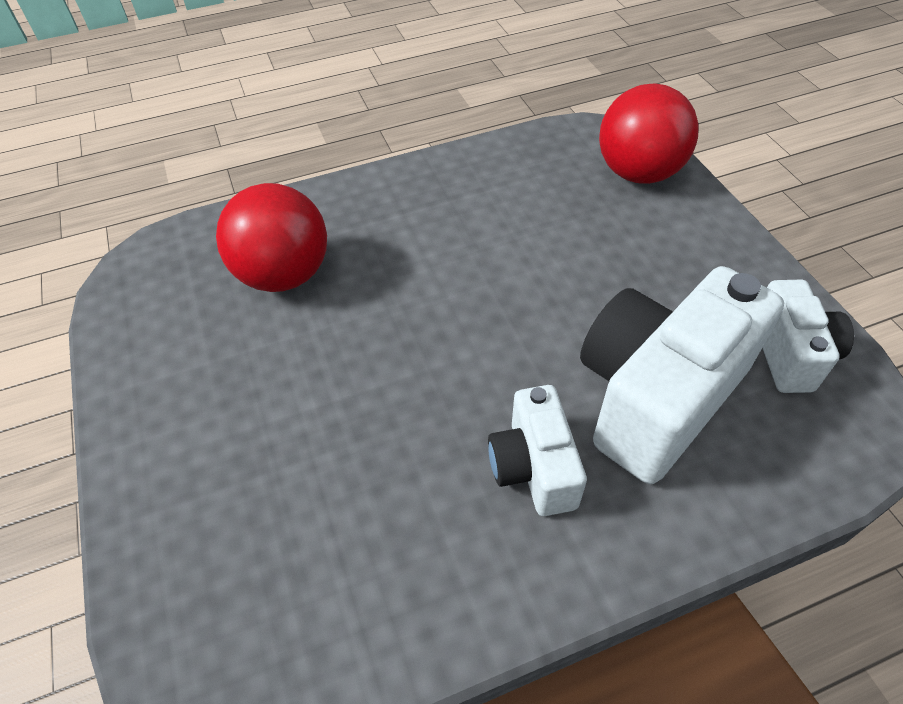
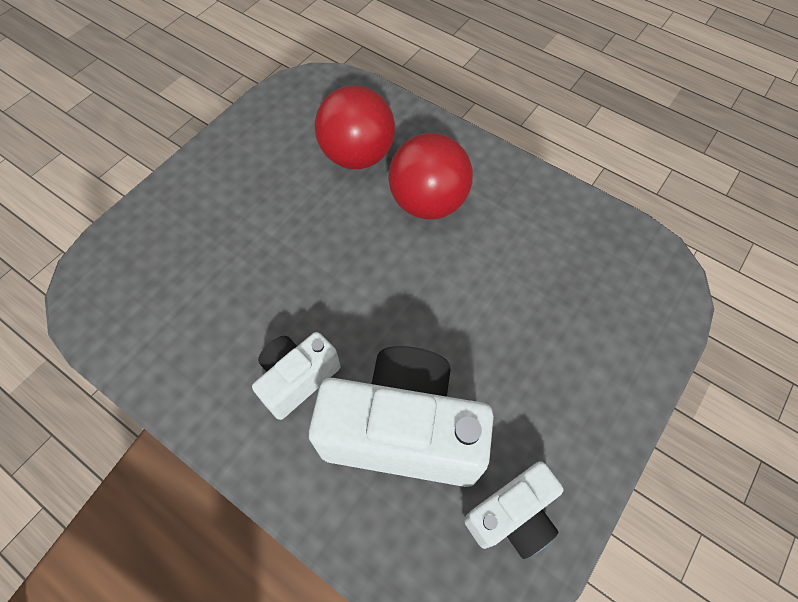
camera: 55 degrees right, 10 degrees up
(638, 173) = (636, 314): red ball -> red ball (428, 202)

